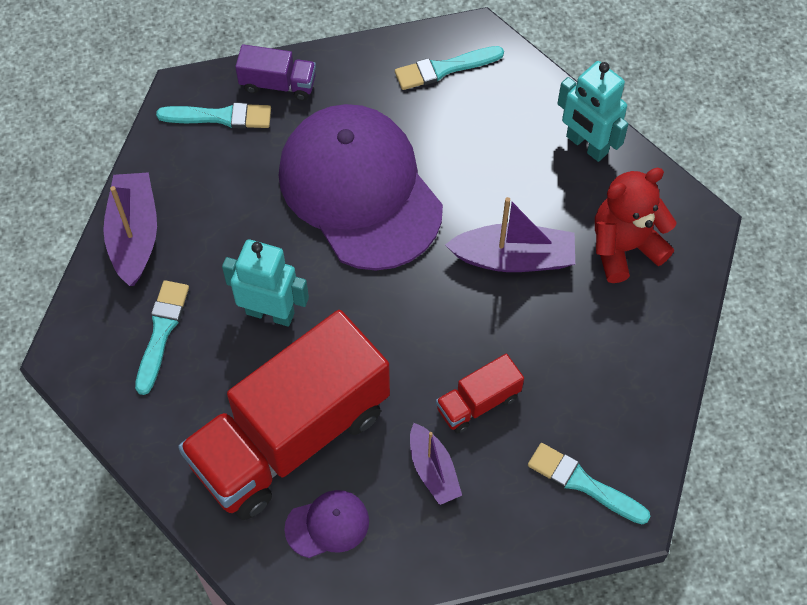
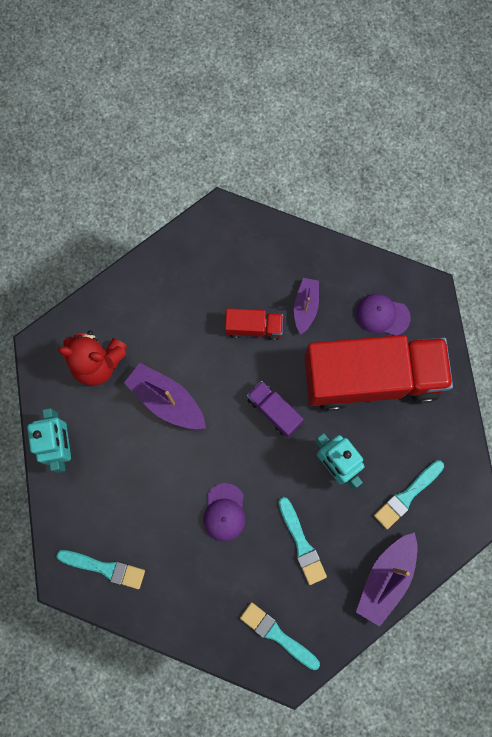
camera: 145 degrees left, 15 degrees up
(278, 84) = (222, 635): purple truck -> purple truck (274, 411)
(360, 190) = (224, 512): purple cap -> purple cap, size x0.40
(583, 483) = (231, 247): turquoise brush -> turquoise brush (302, 544)

